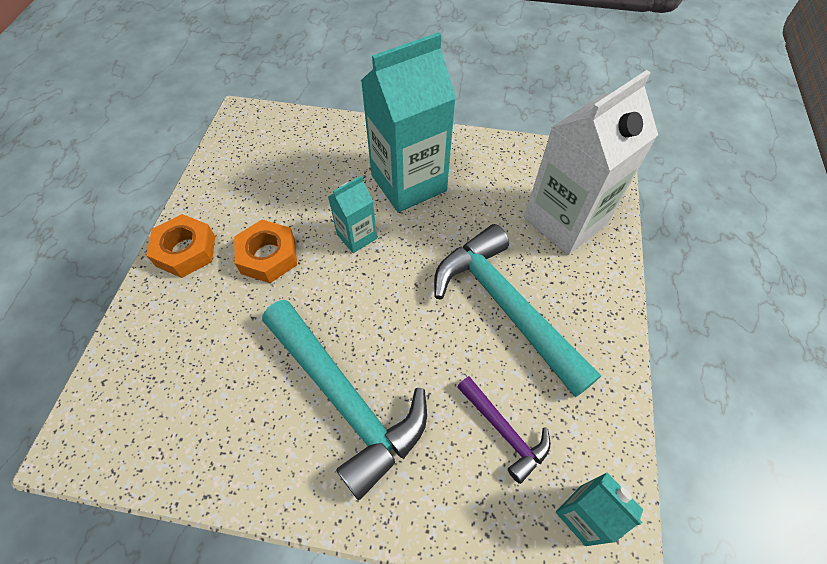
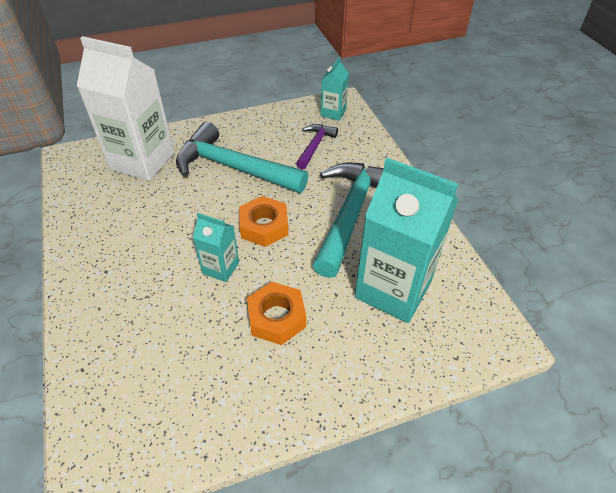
camera: 120 degrees left, 10 degrees down
(186, 251) = (312, 389): orange nut -> orange nut (264, 226)
(408, 183) = (141, 260): turquoise carton -> turquoise carton (393, 289)
(506, 307) = (234, 168): turquoise hammer -> turquoise hammer turned 90 degrees clockwise

